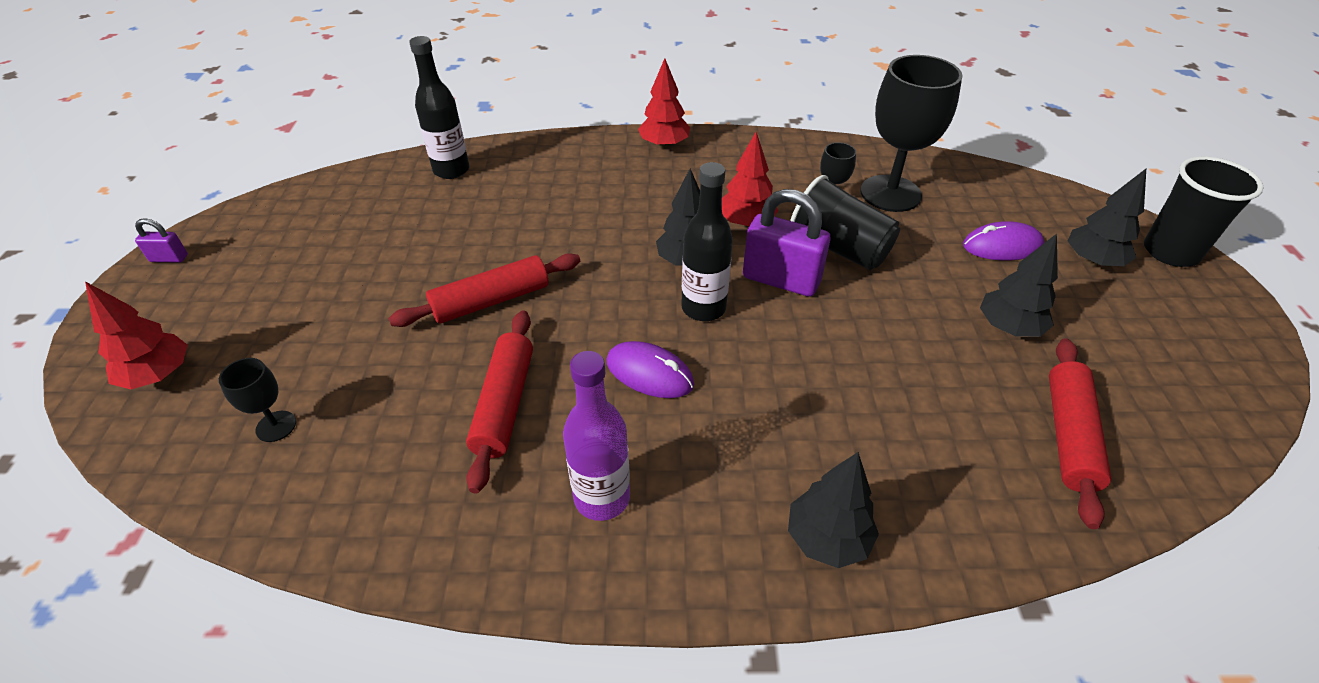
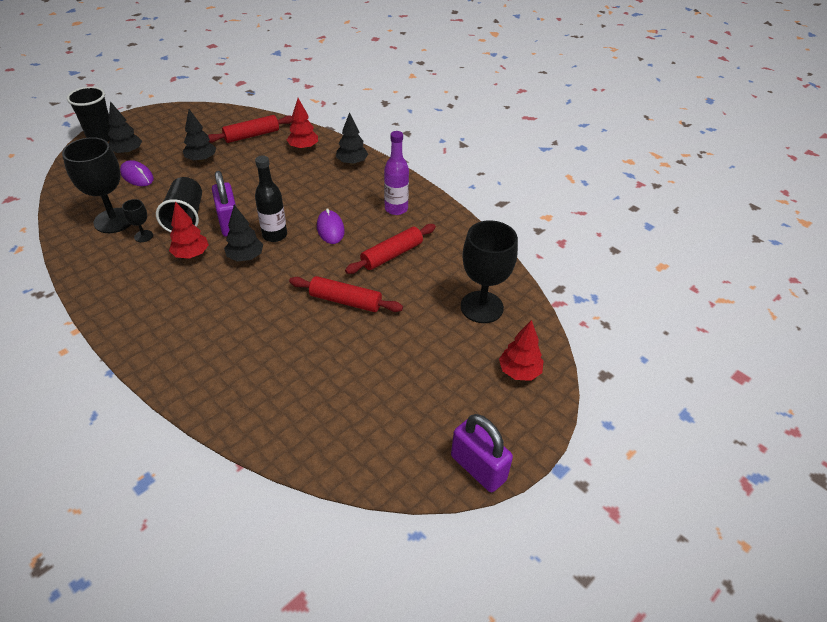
camera: 135 degrees left, 0 degrees up
(169, 258) = (478, 468): purple padlock -> purple padlock, size x2.10
(276, 426) = (482, 307): black goblet -> black goblet, size x2.17
(451, 170) = (256, 413): black bottle -> none
(664, 145) = (129, 330): red tree -> red tree (303, 147)

